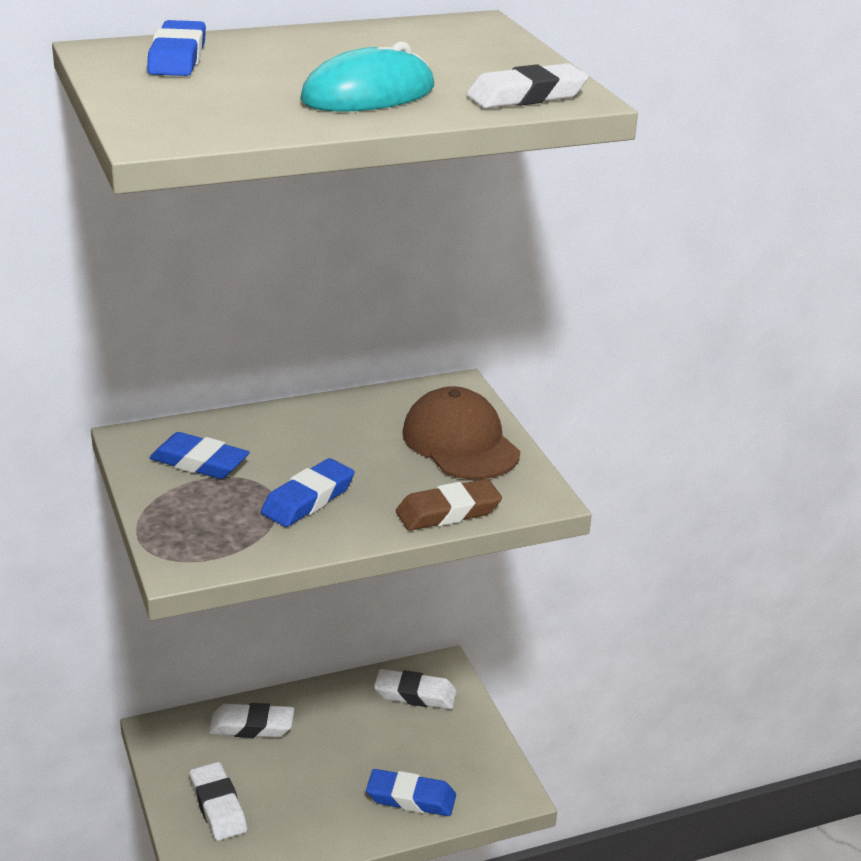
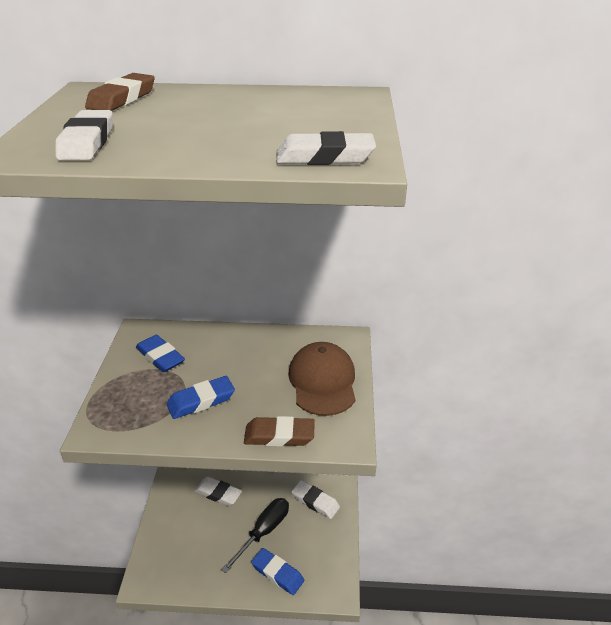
camera: 25 degrees right, 5 degrees up
(177, 57) = (122, 99): blue eraser -> brown eraser
(218, 806) = (174, 540): white eraser -> white eraser (87, 142)
(358, 753) = (264, 531): none -> black screwdriver
(368, 94) = (206, 140): turquoise mouse -> none

